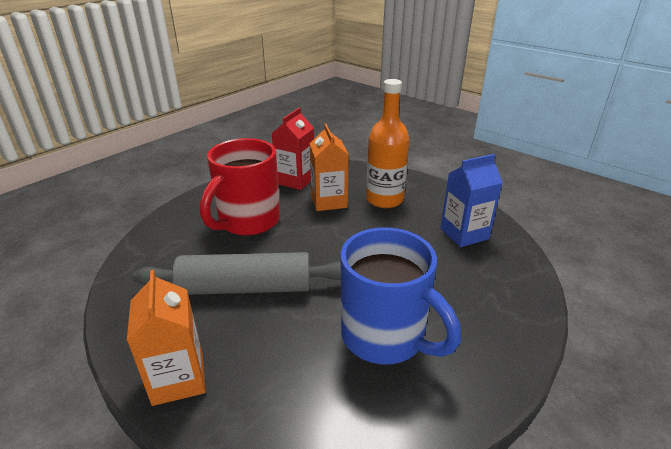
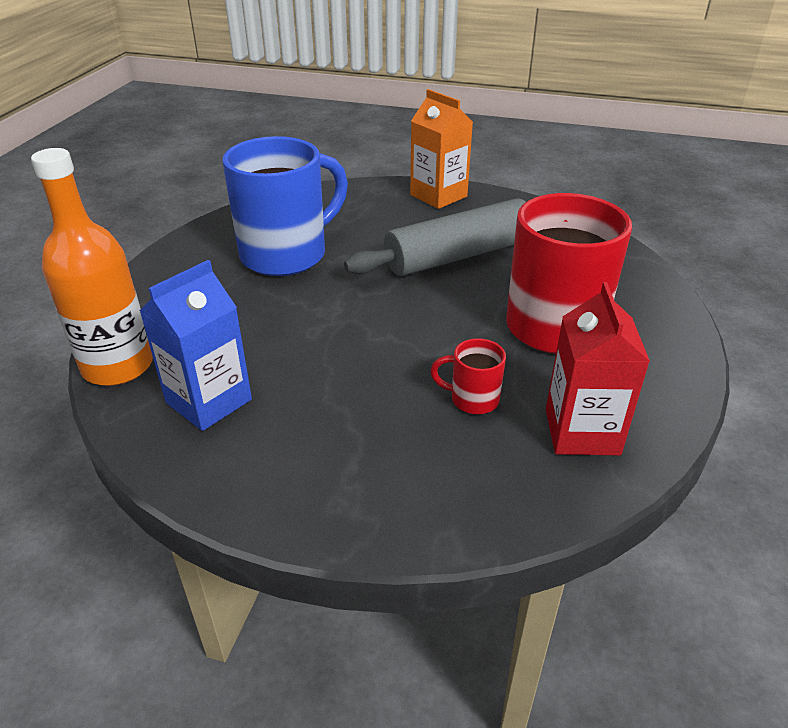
camera: 155 degrees right, 5 degrees up
(329, 201) = (472, 399): orange carton -> red mug
(384, 199) = (375, 436): orange bottle -> orange bottle (118, 366)
(385, 337) = (287, 254): blue mug -> blue mug turned 120 degrees clockwise

